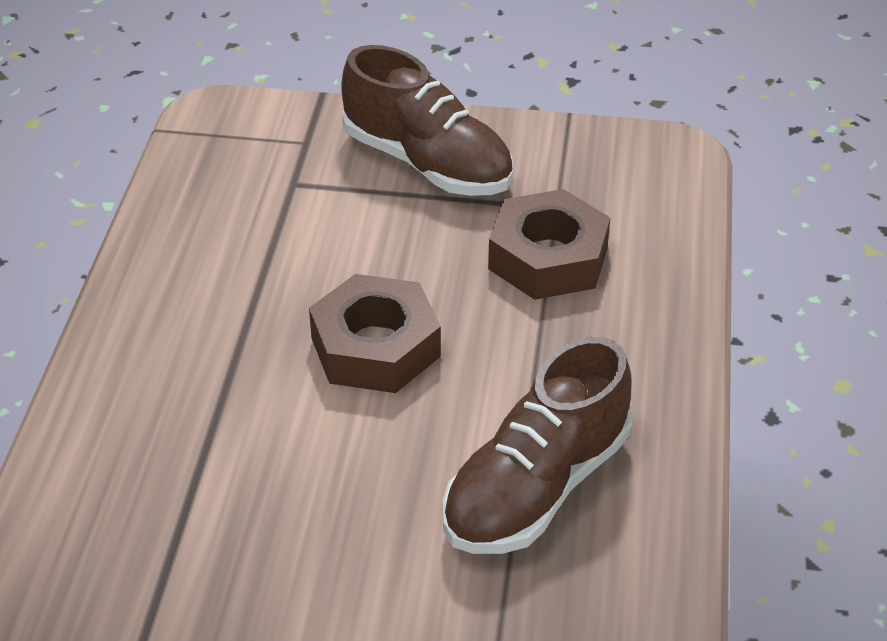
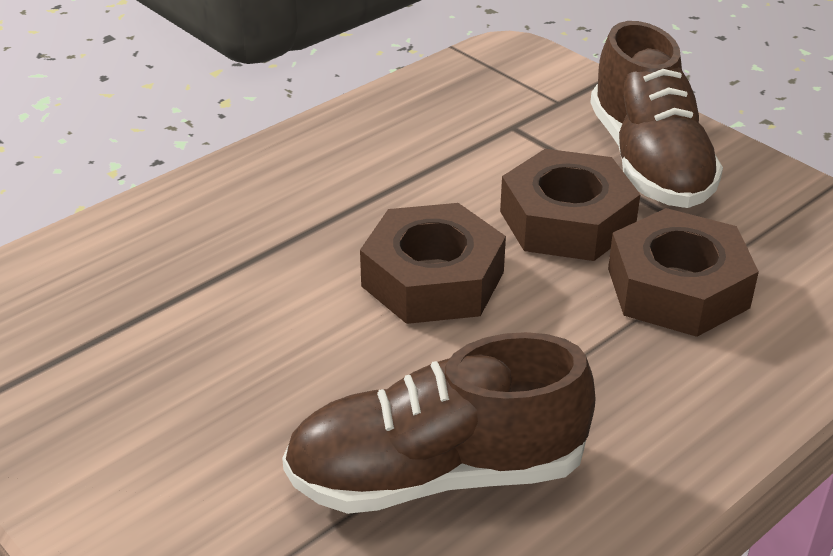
camera: 40 degrees right, 5 degrees down
(420, 245) = (567, 220): none -> brown nut

